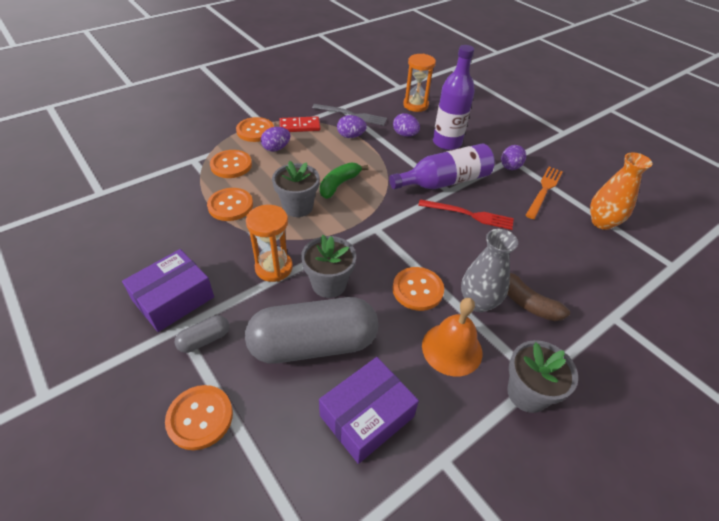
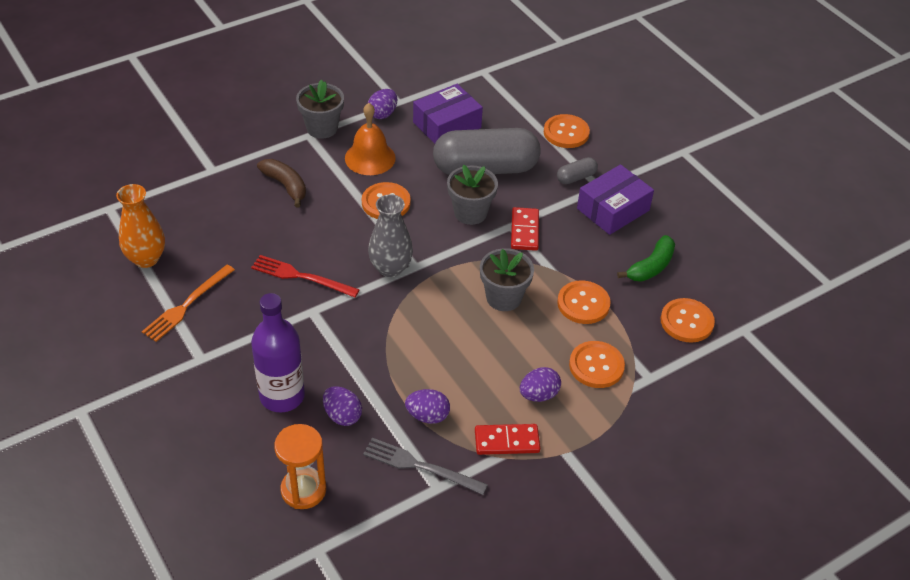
camera: 175 degrees left, 0 degrees up
(255, 131) = (575, 433): orange button -> orange button (686, 322)
(274, 268) = (525, 231): orange hourglass -> red domino
(339, 184) = (452, 327): green banana -> green banana (651, 267)
(444, 182) = (313, 325): purple bottle -> none
(478, 302) = (332, 189): grey vase -> grey vase (390, 268)
(510, 167) = (211, 344): purple egg -> purple egg (382, 114)

